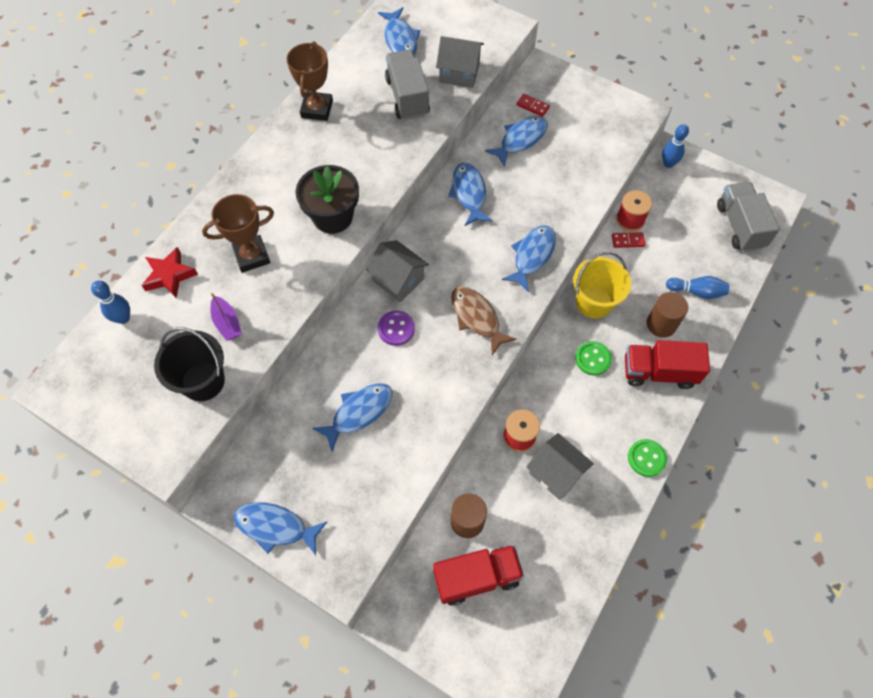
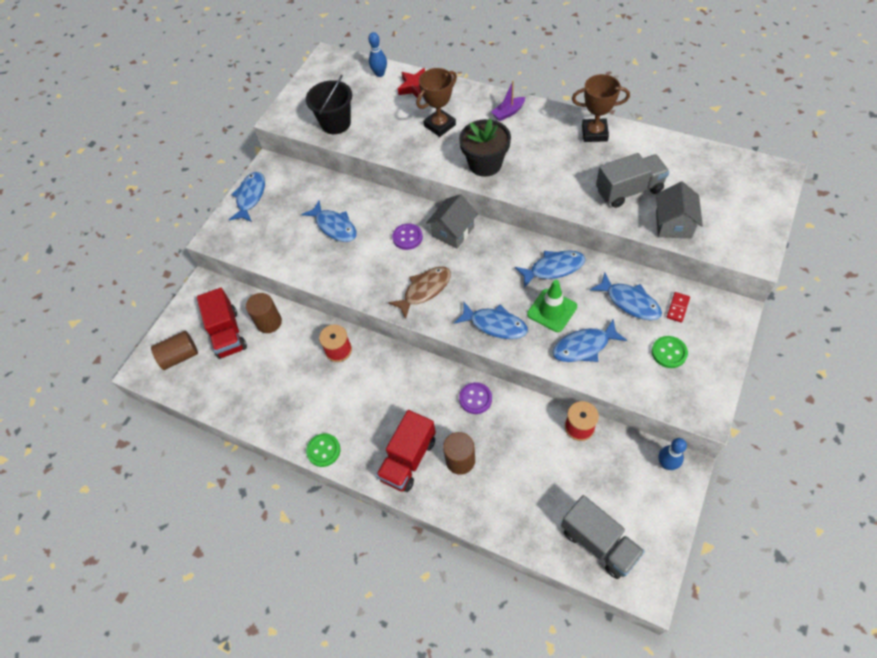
camera: 90 degrees right, 5 degrees down
(227, 323) = (382, 125): purple boat -> purple boat (508, 113)
(252, 256) = (440, 125): brown trophy -> brown trophy turned 75 degrees clockwise
(400, 40) = (699, 174): blue fish -> blue fish (584, 346)
(504, 644) = (180, 356): none -> brown cylinder
(521, 204) = (552, 310): none -> green traffic cone
(556, 472) = (308, 380): grey house -> none
(593, 359) = (416, 401): green button -> green button (669, 352)
(594, 302) = (475, 399): yellow bucket -> purple button
(627, 241) = (552, 426): red domino -> none
(659, 372) = (408, 459): red truck -> red truck turned 150 degrees counterclockwise
(697, 291) = (504, 495): blue bowling pin -> none
(739, 226) = (599, 542): grey truck -> grey truck turned 60 degrees clockwise

